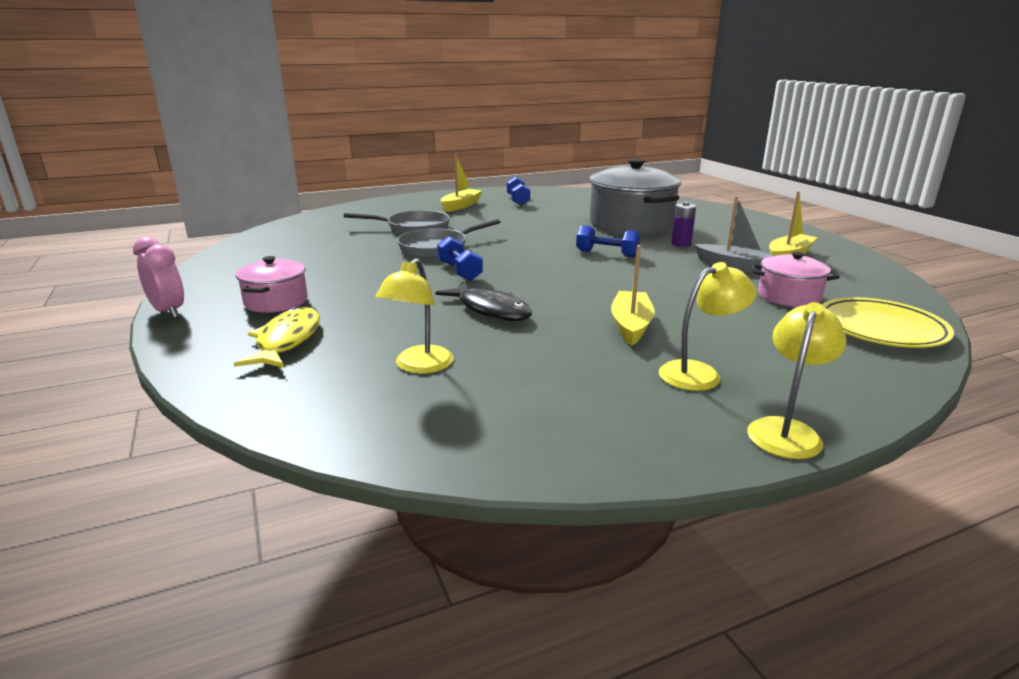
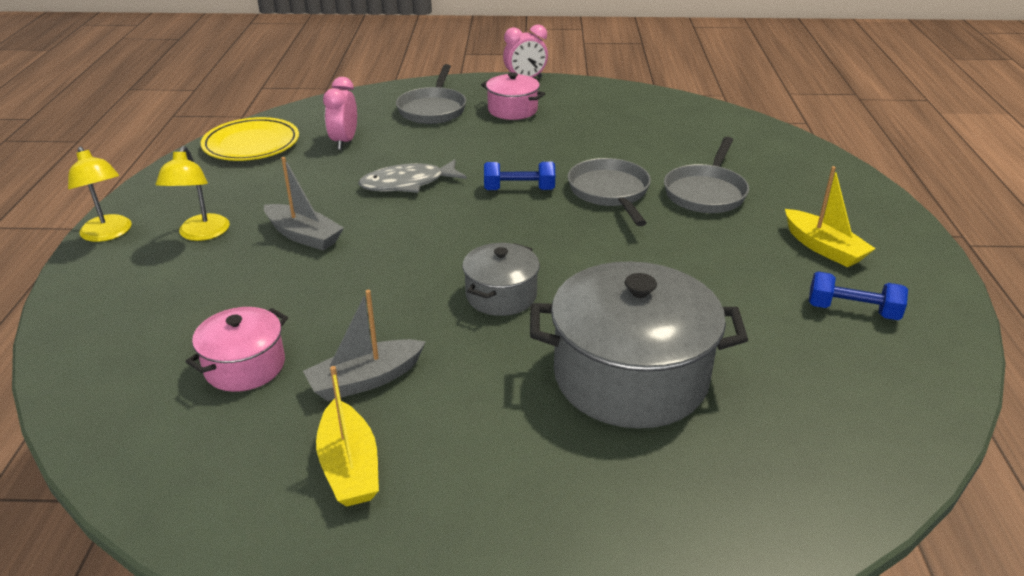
camera: 115 degrees right, 10 degrees up
(287, 341) = (432, 109): yellow fish -> grey pan
(419, 366) = (344, 142): yellow lamp -> pink clock
(490, 310) = (407, 184): black fish -> grey fish
(607, 254) = (501, 295): blue dumbbell -> grey pot
(631, 326) = (304, 236): yellow boat -> grey boat
(681, 244) = (492, 380): purple battery -> none
(881, 329) = (117, 378): yellow plate -> yellow plate (251, 144)

